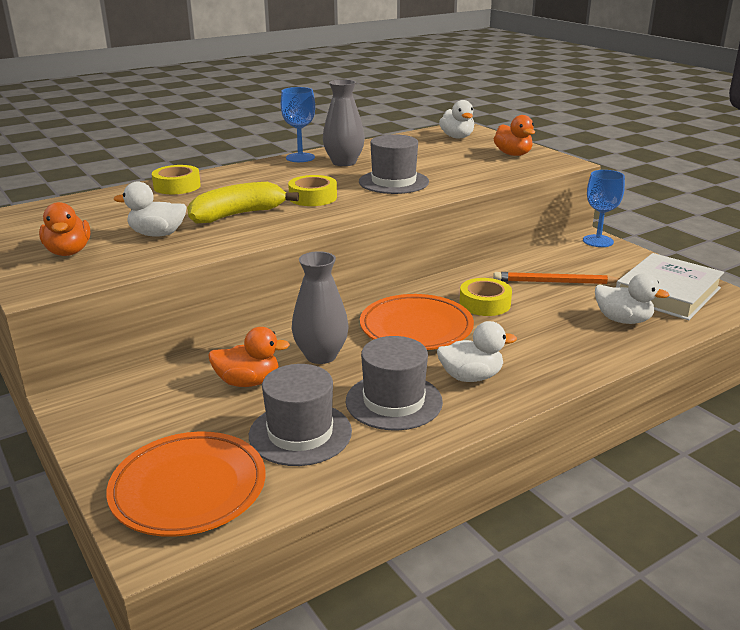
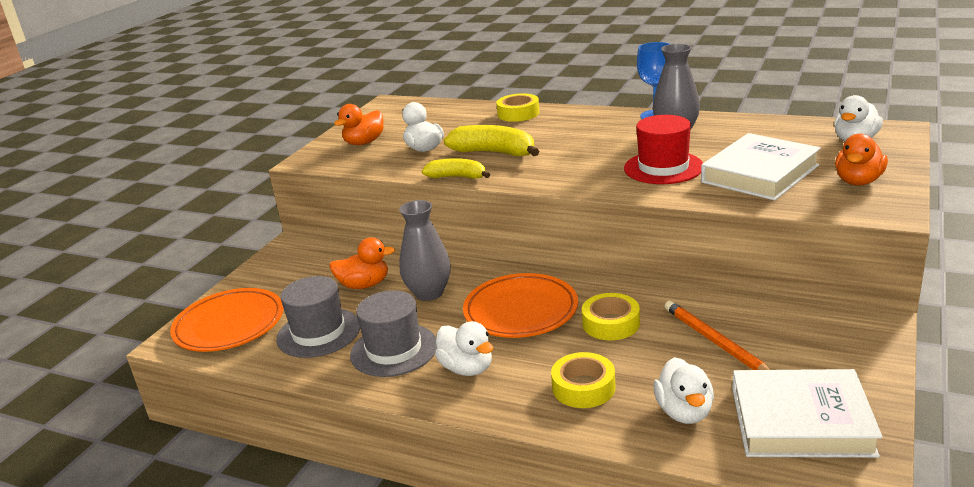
camera: 60 degrees right, 0 degrees up
(248, 382) = (364, 285): orange duck -> orange duck turned 60 degrees counterclockwise
(255, 239) = (457, 177): none -> yellow banana
(313, 197) = (571, 158): yellow tape -> yellow tape (583, 387)
(393, 182) = (663, 167): grey hat -> red hat
(457, 167) = (760, 174): none -> white book
(598, 241) = (874, 330): blue goblet -> none

